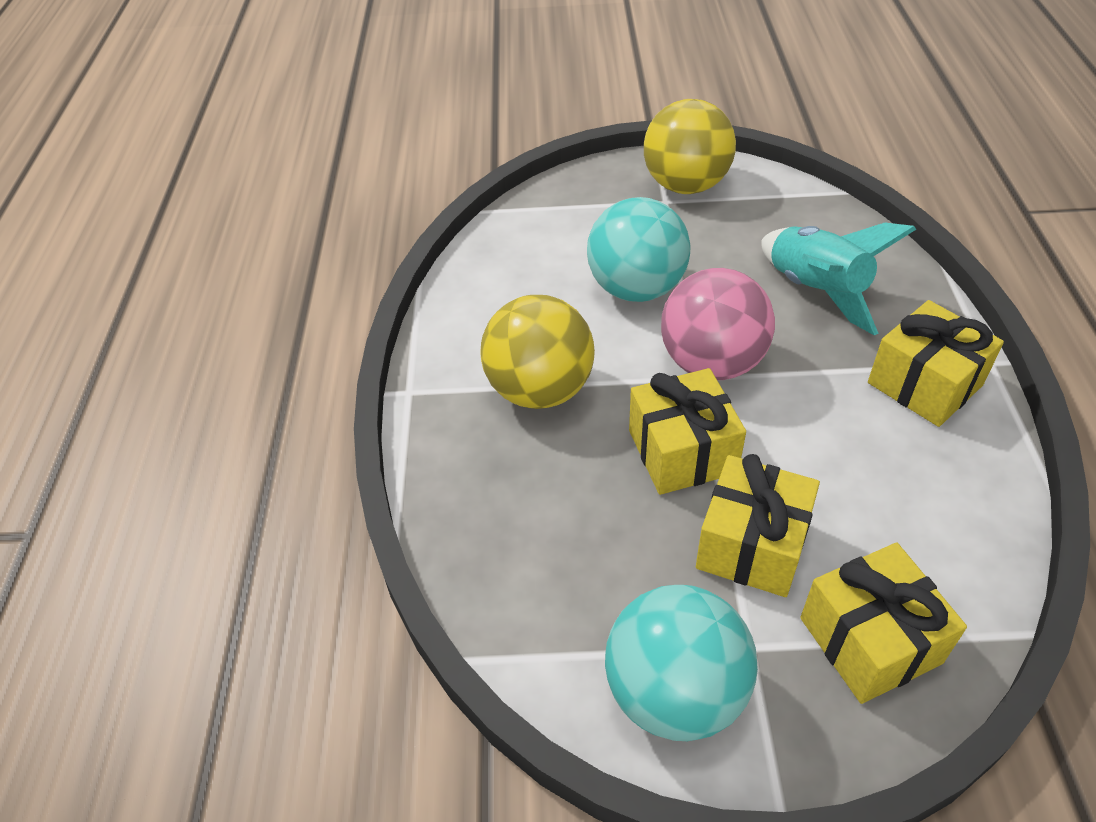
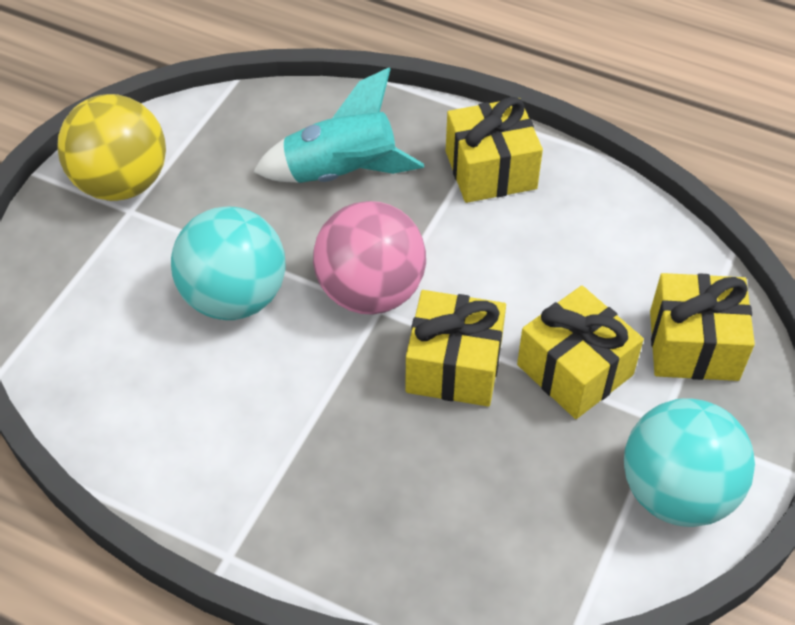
camera: 65 degrees left, 5 degrees up
(540, 390) = (308, 439): yellow ball -> none

